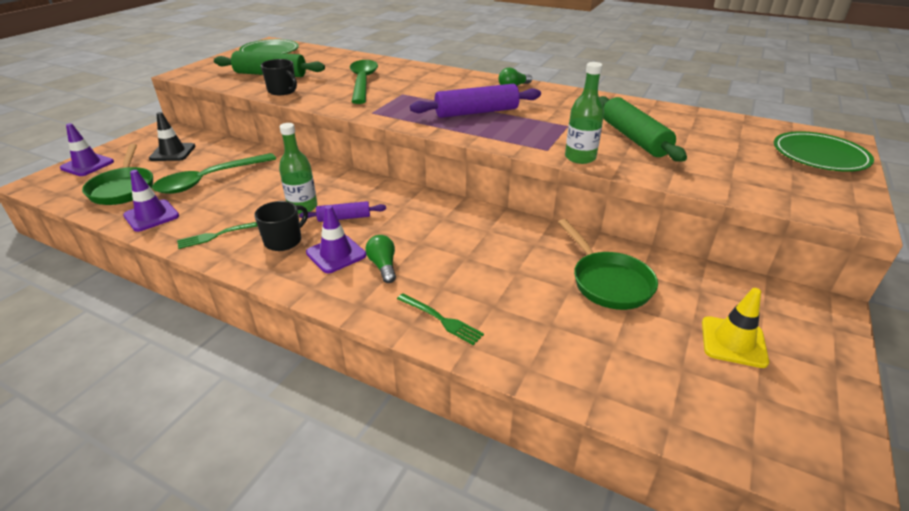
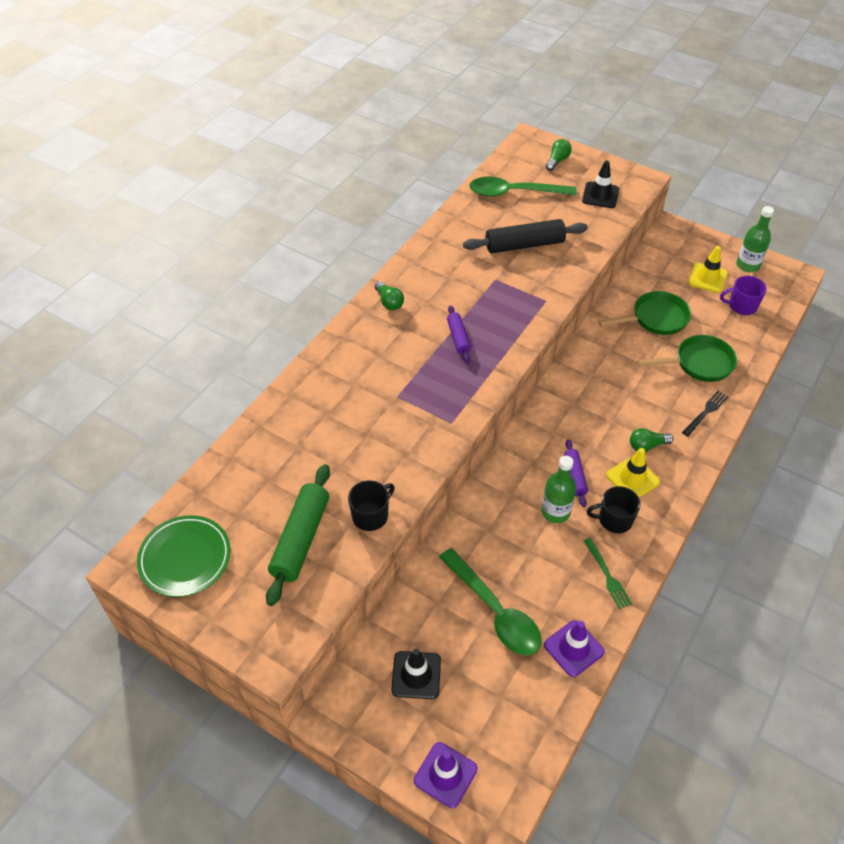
camera: 85 degrees left, 15 degrees up
(123, 188) = (512, 701): green pan -> green pan (699, 363)
(284, 240) = (614, 519): black mug -> black mug turned 45 degrees counterclockwise
(336, 254) = (632, 478): purple traffic cone -> yellow traffic cone
(363, 82) = (350, 434): green spoon -> green spoon (514, 193)
(442, 320) = (706, 412): green fork -> black fork
(476, 112) = (458, 338): purple rolling pin -> purple rolling pin, size x0.55
(580, 157) = (561, 284): green bottle -> green bottle (747, 265)
(633, 138) = (524, 245): green rolling pin -> black rolling pin
(688, 380) = (741, 306): none -> purple mug
(777, 183) = (600, 195): none -> black traffic cone
(819, 156) = (557, 161): green plate -> green light bulb

